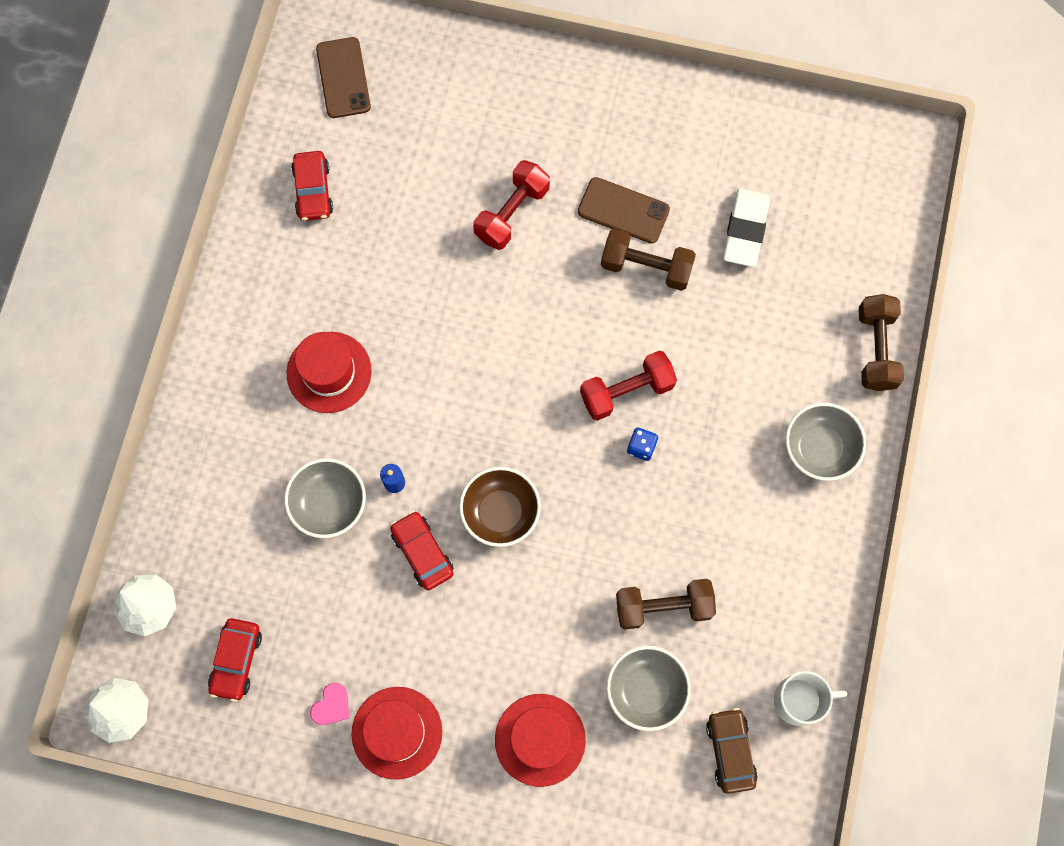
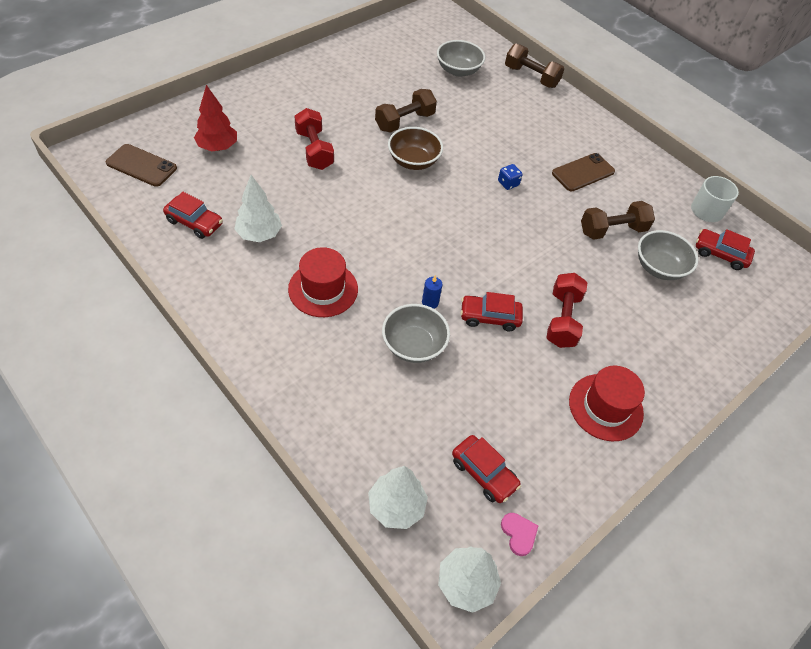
camera: 60 degrees left, 20 degrees down
(331, 706) = (560, 434): pink heart -> pink heart (518, 534)
(348, 260) = (259, 234): none -> white tree
(431, 120) = (218, 147): none -> red tree
(500, 512) = (495, 264): brown bowl -> brown bowl (413, 161)
(540, 739) = (659, 334): red hat -> none
(623, 210) = (363, 110): brown phone -> brown phone (583, 172)
(626, 391) = (469, 170): red dumbbell -> red dumbbell (562, 319)
(663, 607) = (612, 230): brown dumbbell -> brown dumbbell turned 45 degrees clockwise
(730, 751) = (720, 254): brown car -> red car
(745, 230) = (422, 79): white eraser -> none
(820, 448) = (568, 123): grey bowl -> grey bowl (458, 70)

